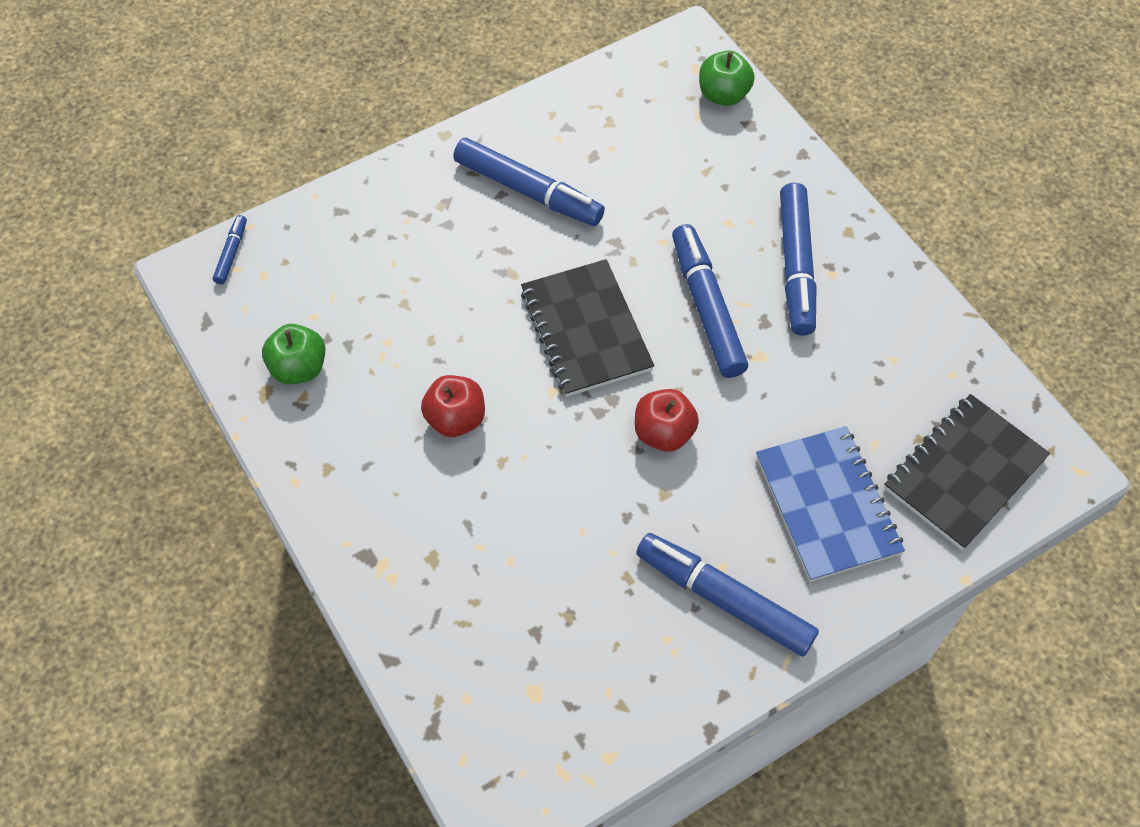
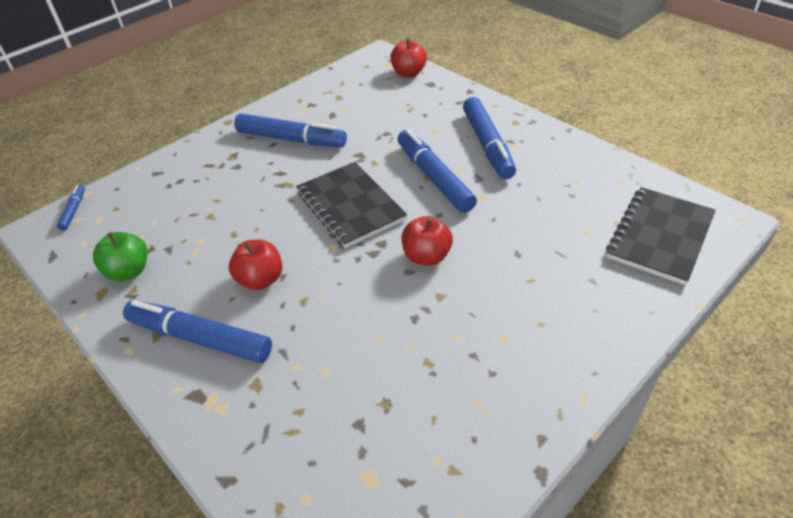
camera: 10 degrees left, 15 degrees down
(723, 95) = (408, 73): green apple -> red apple
(724, 599) = (514, 361): blue marker -> blue marker (200, 338)
(827, 505) = (569, 277): blue notebook -> none

